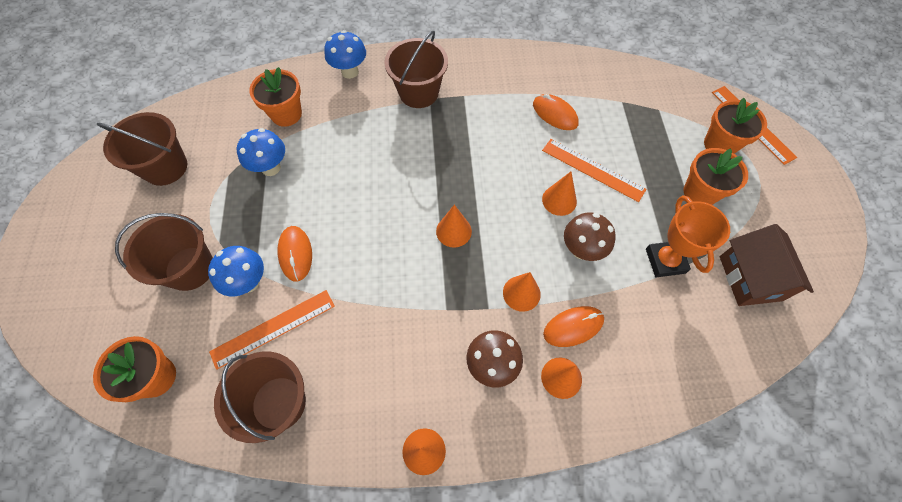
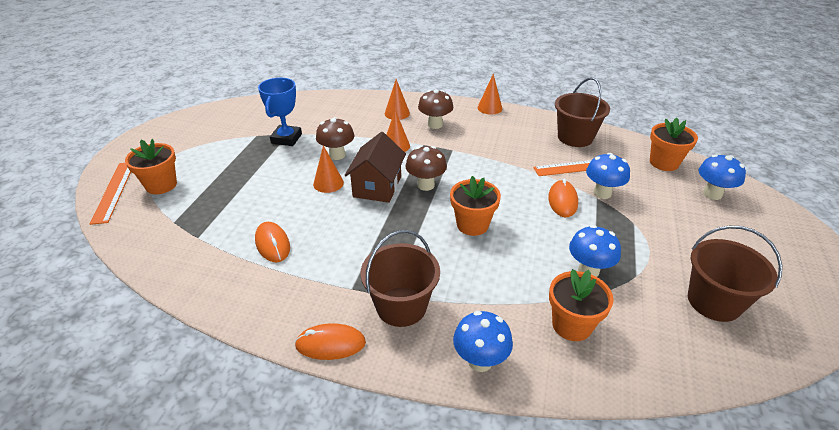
camera: 160 degrees left, 25 degrees down
(111, 325) = (712, 194): none -> blue mushroom
(190, 268) = (656, 212): brown bucket -> none
(453, 231) = (426, 185): orange cone -> brown mushroom
(573, 327) = (374, 127): orange mouse -> orange mouse (330, 344)
(593, 169) = (282, 195): orange ruler -> none
(665, 261) = (286, 138): orange trophy -> blue trophy
(700, 192) = (218, 163): orange flower pot -> orange flower pot (472, 224)
(750, 278) = (244, 121): brown house -> brown house (377, 186)

